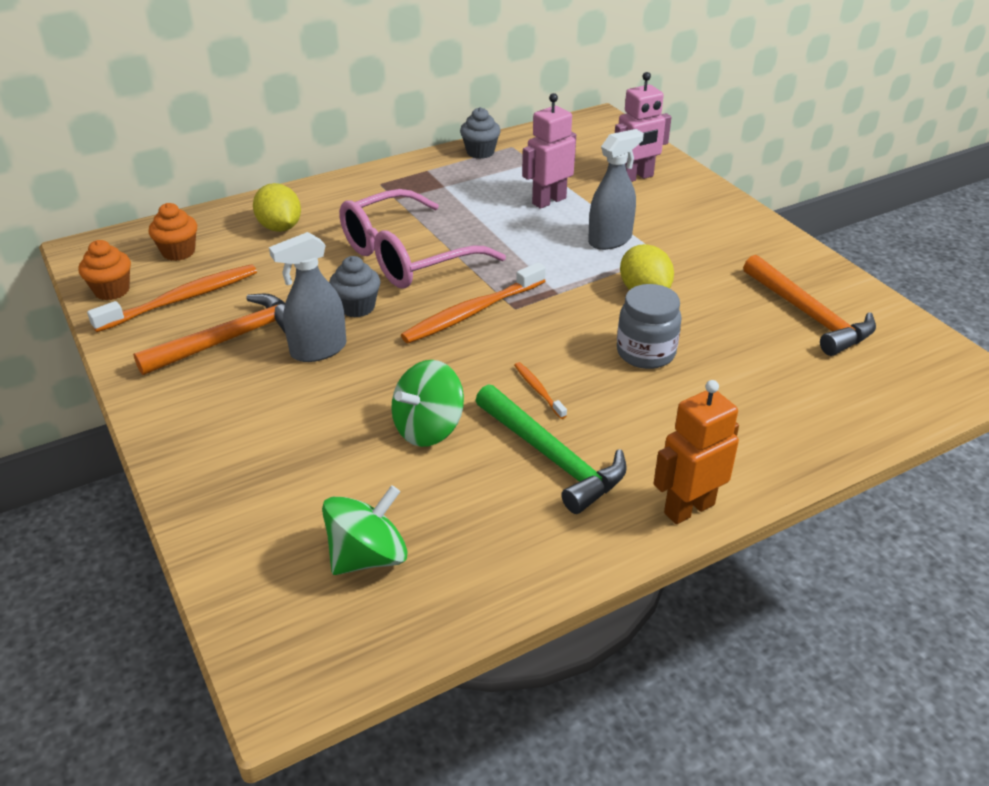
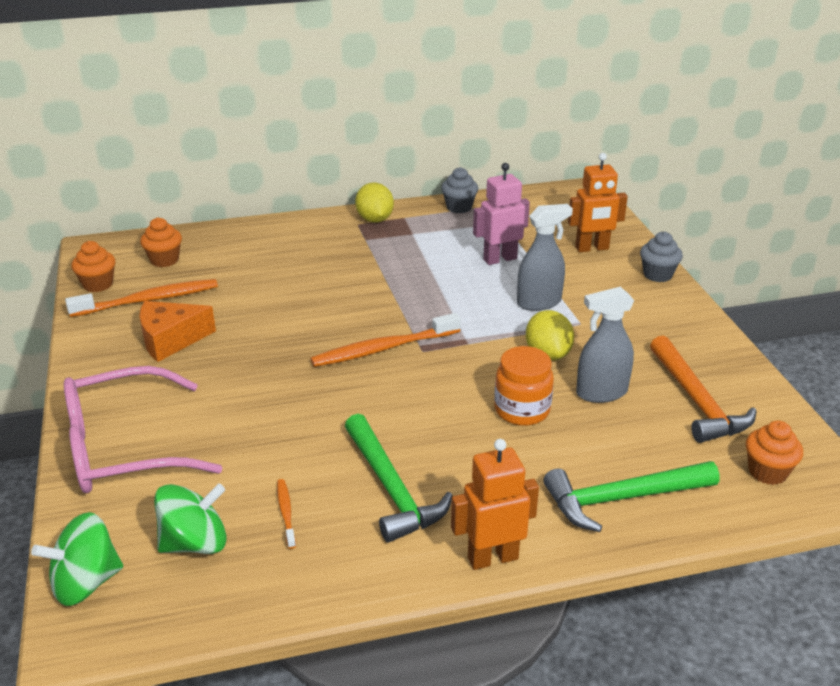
camera: 15 degrees right, 5 degrees down
(230, 339) = (171, 340): orange hammer -> orange cheese
(280, 227) = (255, 251): yellow lemon -> yellow lemon (375, 219)
(318, 350) = (237, 360): grey spray bottle -> grey spray bottle (601, 392)
(357, 307) = (287, 329): grey cupcake -> grey cupcake (657, 275)
(406, 257) = (349, 291): pink glasses -> pink glasses (123, 448)
(428, 428) = (297, 443): green spinning top -> green spinning top (86, 583)
(538, 390) = (408, 427): orange toothbrush -> orange toothbrush (286, 513)
(636, 177) = (592, 248): pink robot -> orange robot
(645, 353) = (522, 410): grey jar -> orange jar
(785, 424) = (622, 498): none -> green hammer
(906, 373) = (767, 472): none -> orange cupcake

